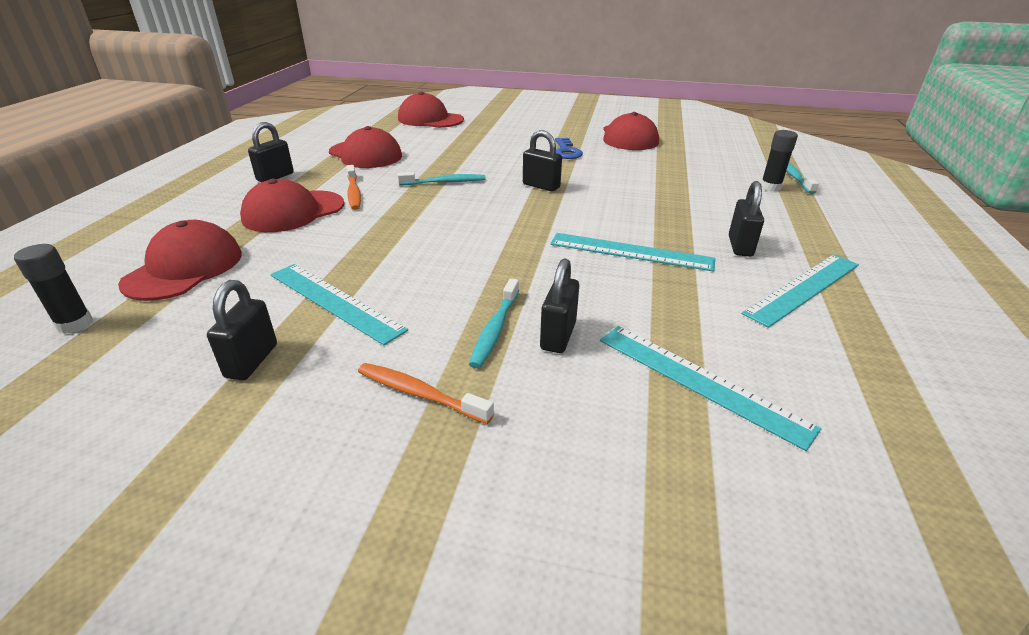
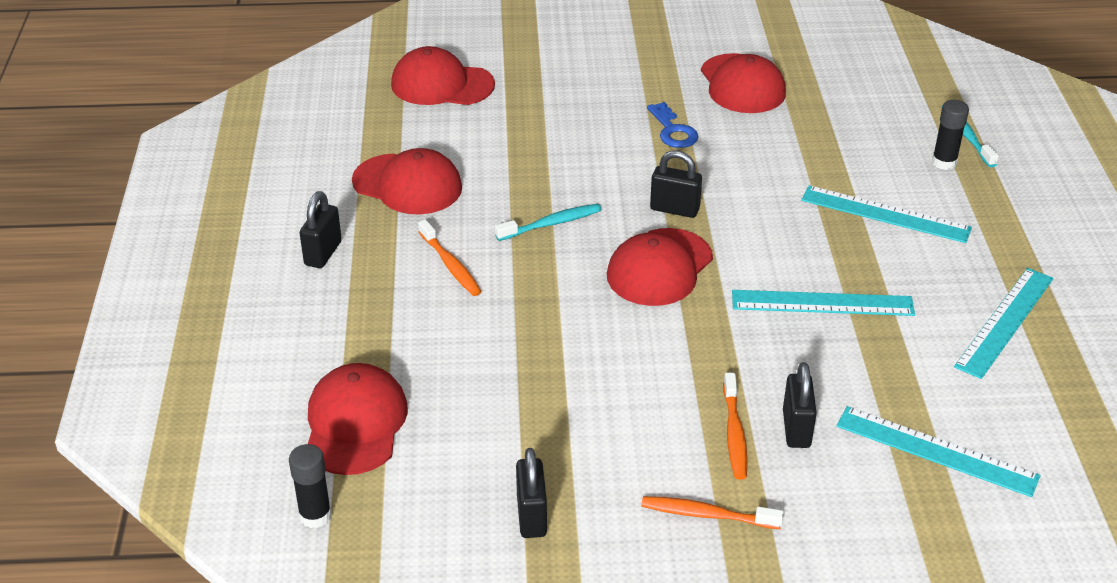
camera: 15 degrees left, 5 degrees up
(293, 211) = (402, 312): red cap -> red cap (659, 268)
(334, 301) = (556, 433): turquoise ruler -> turquoise ruler (885, 214)
(495, 329) = (734, 433): turquoise toothbrush -> orange toothbrush
(740, 246) = (932, 272): black padlock -> none

